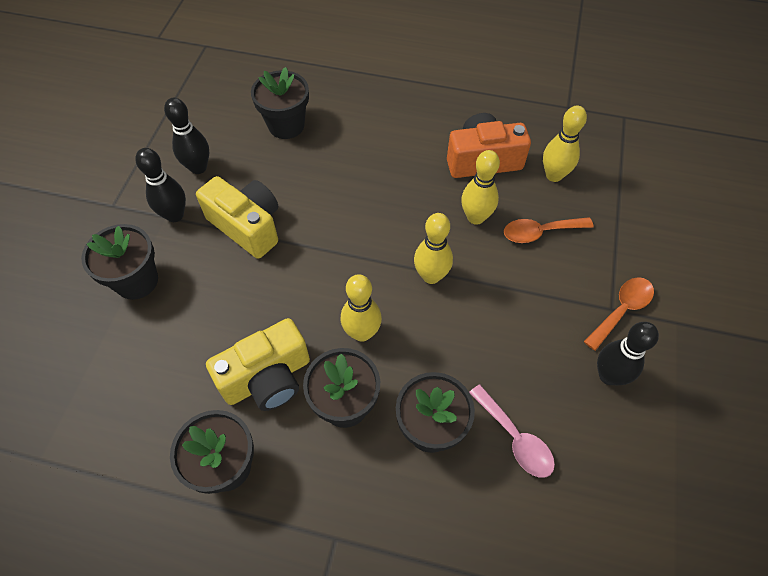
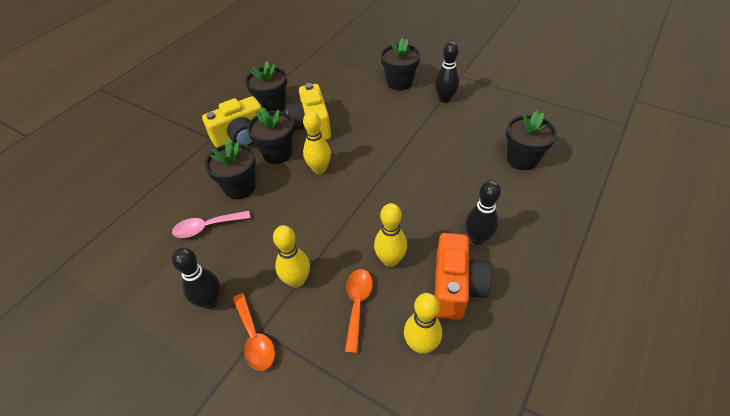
camera: 110 degrees right, 10 degrees down
(198, 167) = (485, 111): black bowling pin -> black bowling pin (477, 238)
(247, 226) = (425, 128): yellow camera -> yellow camera (241, 137)
(431, 276) = (346, 215): yellow bowling pin -> yellow bowling pin (297, 281)

